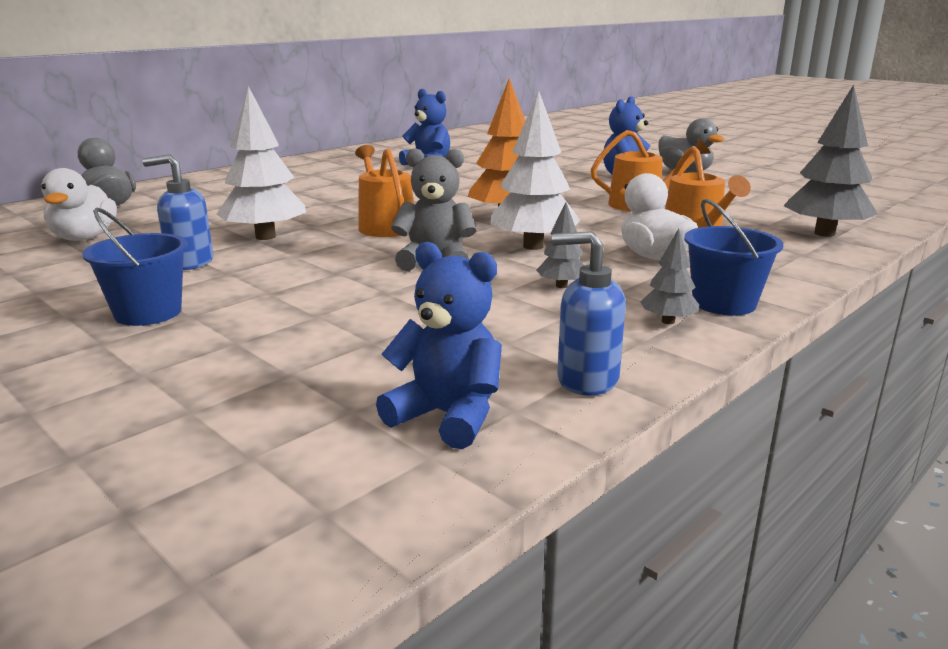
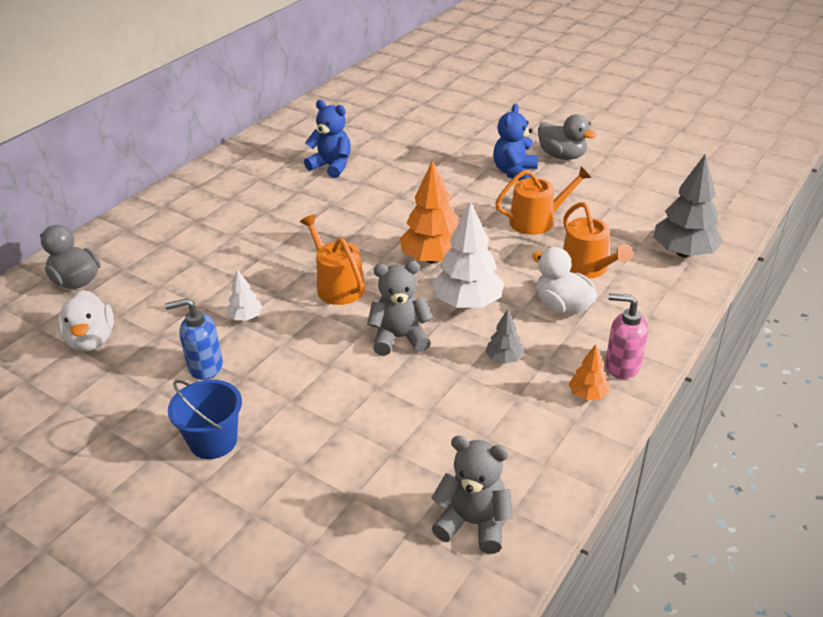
camera: 10 degrees left, 15 degrees up
(265, 237) = (246, 317): white tree -> white tree, size x0.50
(448, 416) = (473, 523): blue teddy bear -> grey teddy bear
(586, 380) = (549, 471): blue soap dispenser -> none
(668, 321) = (588, 395): grey tree -> orange tree
(724, 303) = (622, 365): blue bucket -> pink soap dispenser

